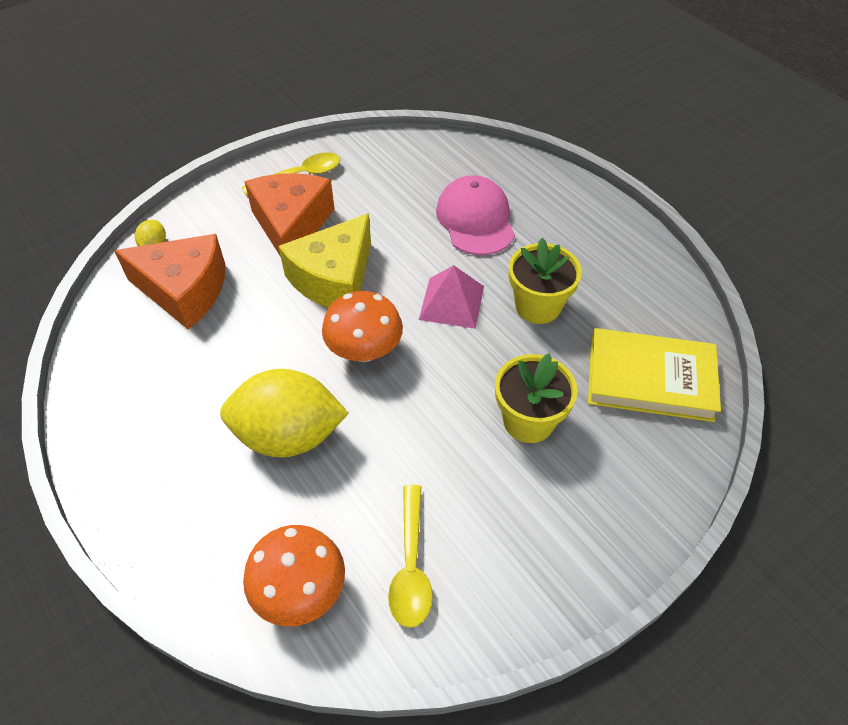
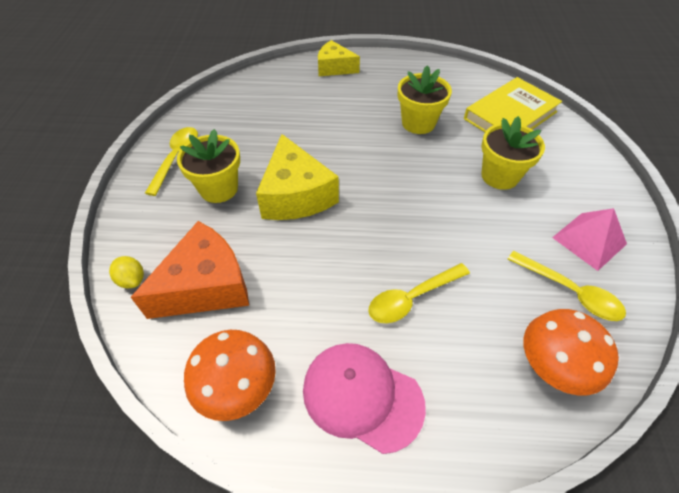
camera: 50 degrees left, 0 degrees up
(289, 435) = (412, 298): yellow lemon -> yellow spoon
(291, 226) = (219, 188): orange cheese -> yellow flower pot
(364, 350) = (375, 215): orange mushroom -> orange mushroom (237, 387)
(451, 302) = (377, 154): pink pyramid -> pink pyramid (589, 240)
(475, 219) = (322, 106): pink cap -> pink cap (362, 396)
(548, 189) = (334, 68): none -> yellow cheese

